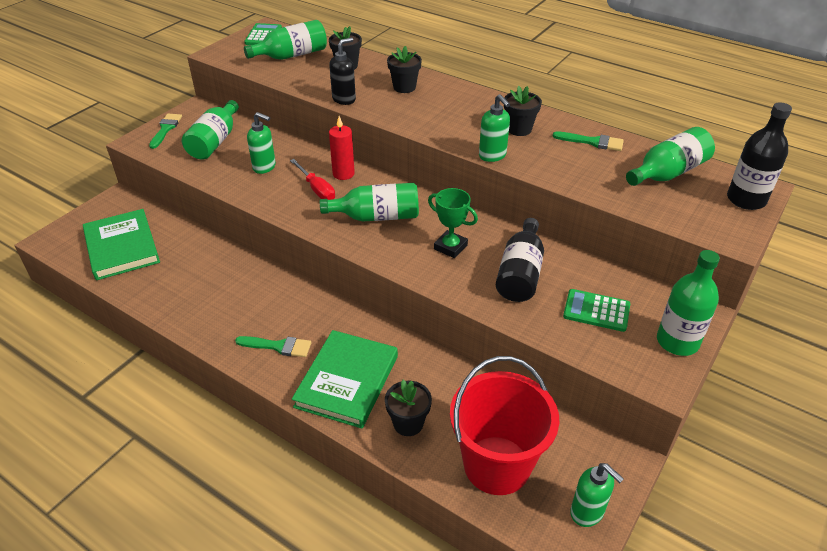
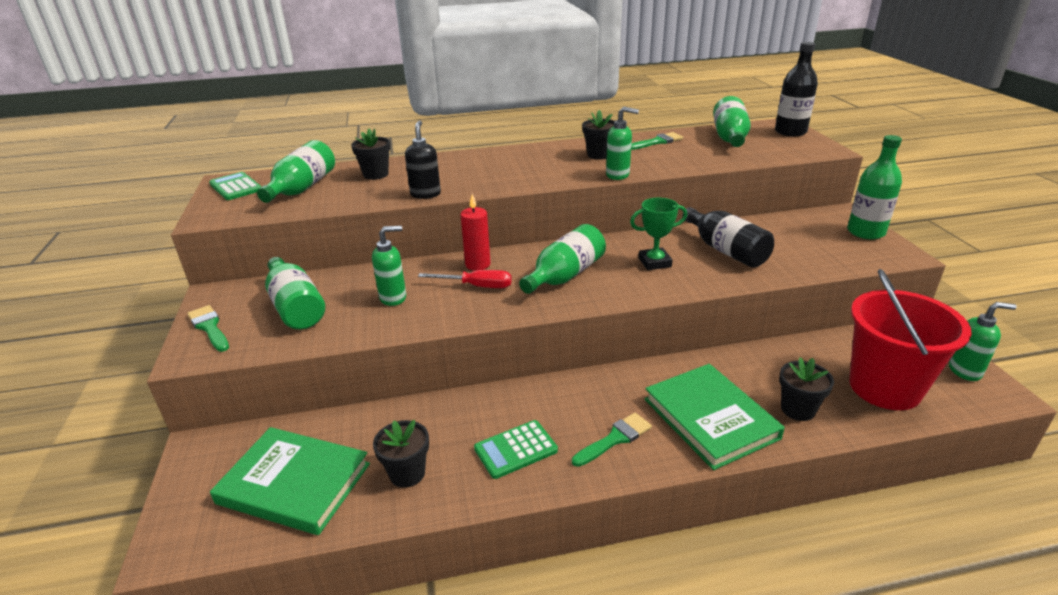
camera: 45 degrees left, 10 degrees down
(404, 87) = (459, 167): black flower pot -> black flower pot (407, 473)
(596, 311) = (803, 243): green calculator -> green calculator (516, 450)

